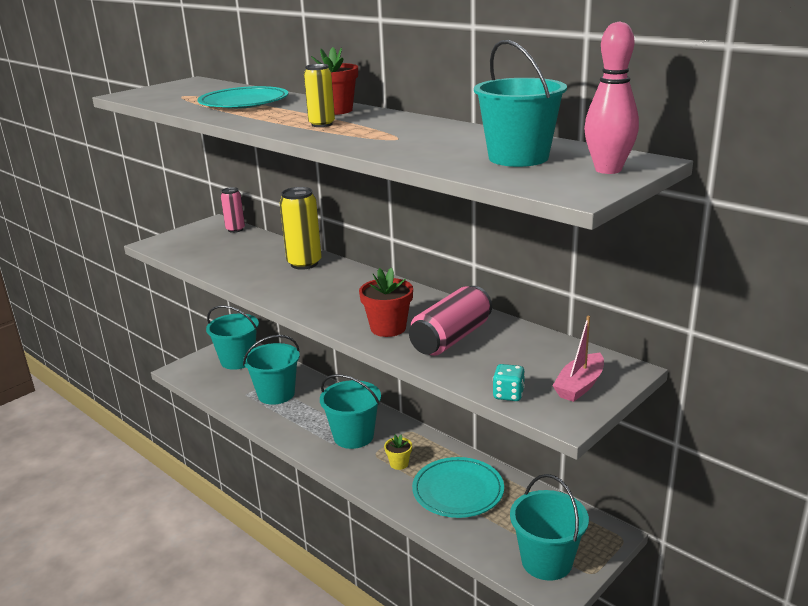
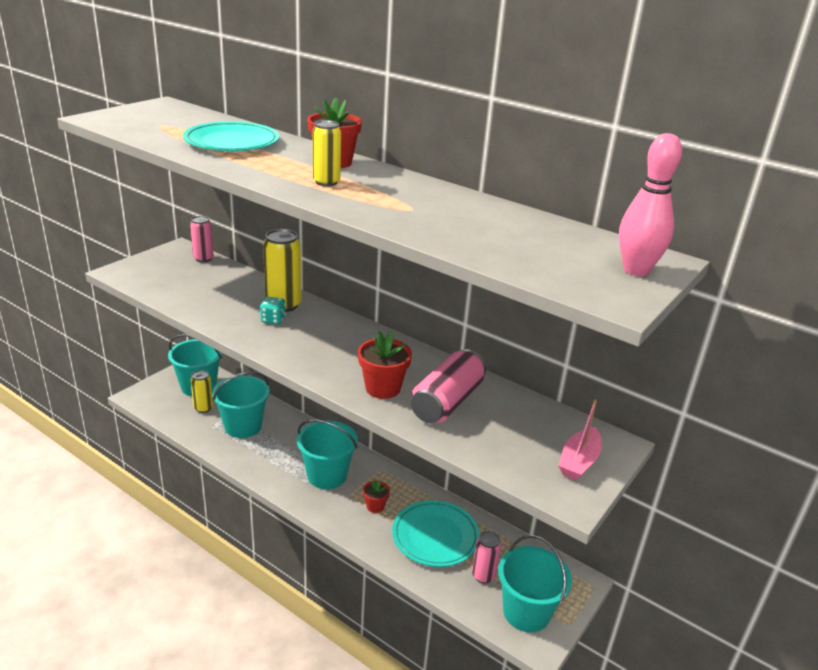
camera: 10 degrees left, 5 degrees up
(240, 379) = (203, 408): none -> yellow can
(399, 463) = (375, 506): yellow flower pot -> red flower pot
(504, 527) = (483, 575): none -> pink can
(508, 395) = (514, 471): turquoise dice -> turquoise dice (273, 320)
(518, 158) = (543, 247): turquoise bucket -> none

